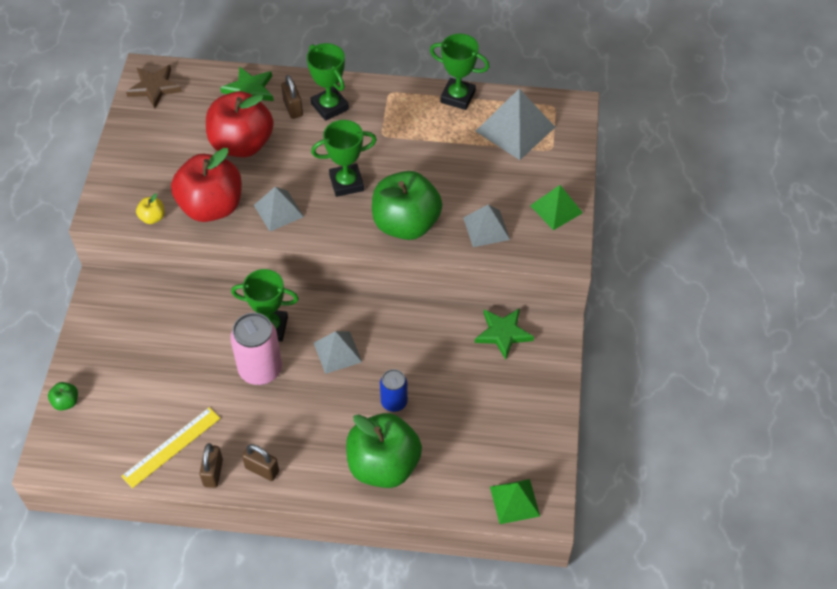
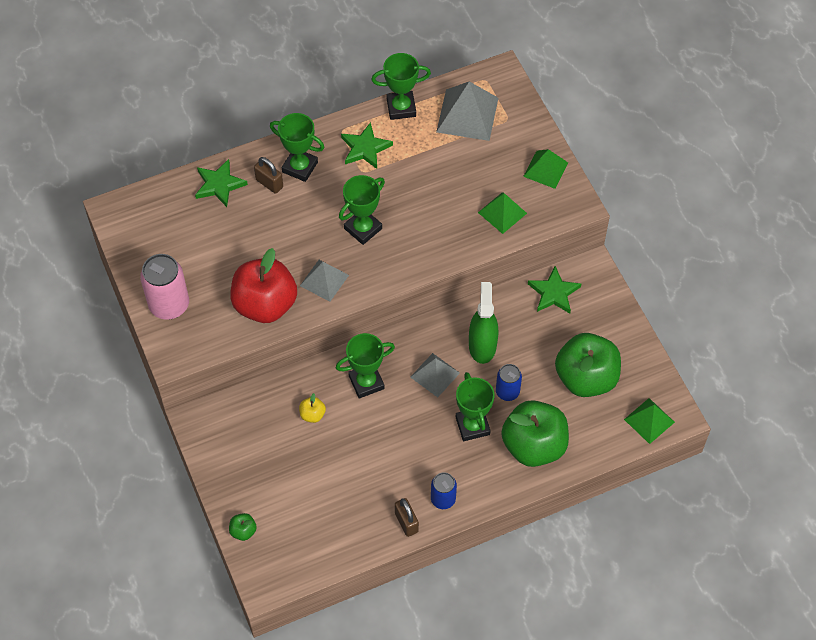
camera: 30 degrees left, 5 degrees up
(152, 218) = (222, 339): yellow apple -> yellow apple (312, 414)
(154, 88) = (133, 222): brown star -> none
(171, 447) = (358, 520): yellow ruler -> none
(242, 144) = (249, 237): red apple -> none
(260, 369) = (383, 421): pink can -> pink can (169, 305)
(262, 470) = (443, 499): brown padlock -> blue can
(338, 416) = (472, 426): none -> green trophy
(400, 116) = (365, 148): none -> green star
(400, 348) = (482, 345): none -> green spray bottle
(406, 224) = (436, 240): green apple -> green apple (586, 378)
(486, 228) = (502, 212): grey pyramid -> green pyramid

